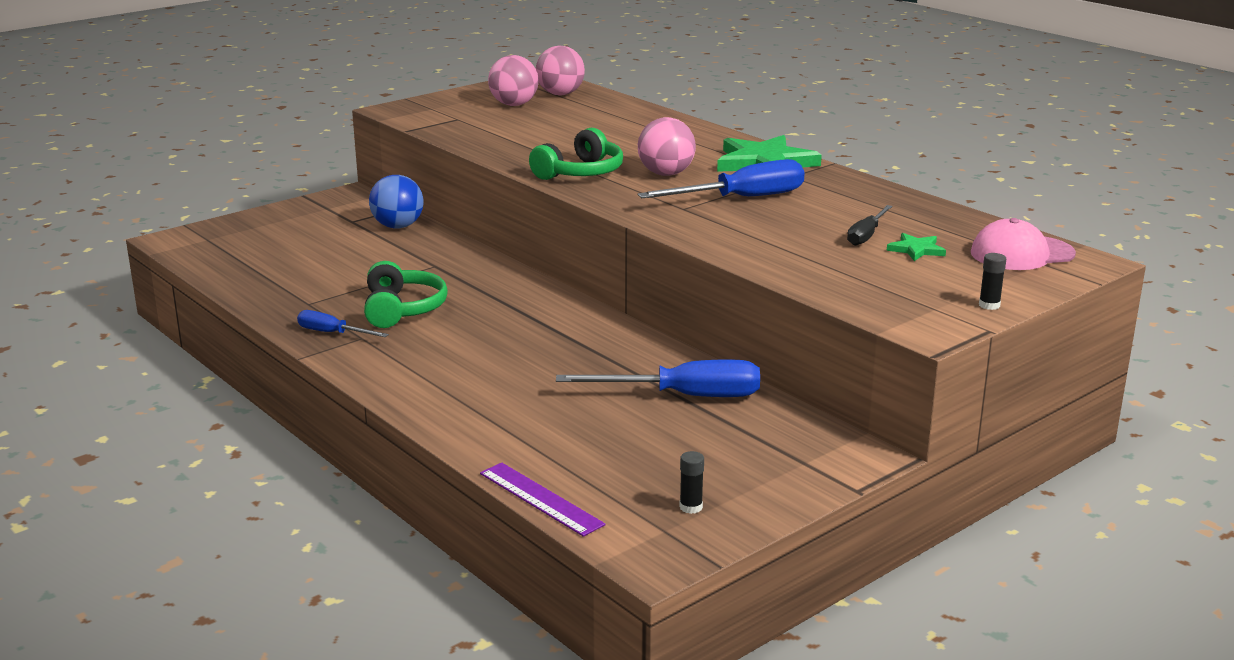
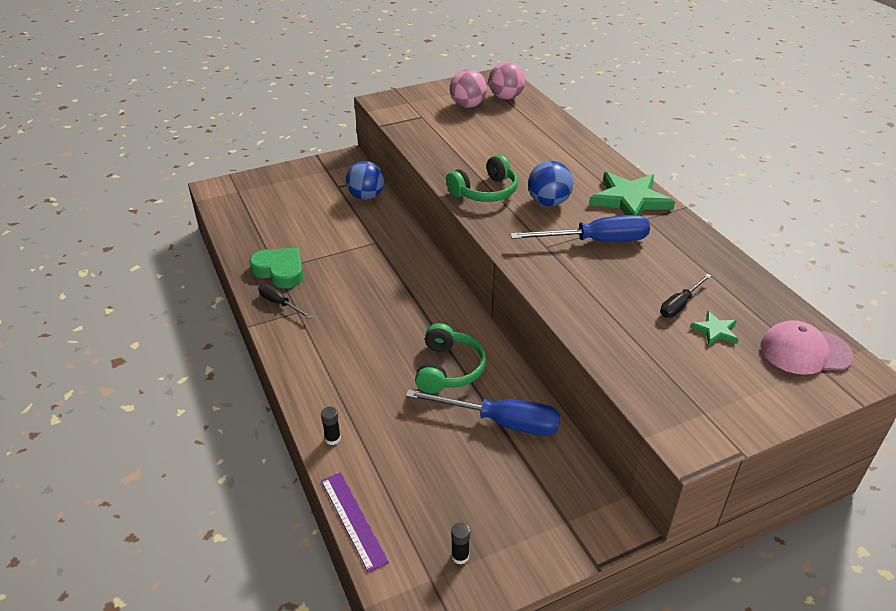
camera: 15 degrees right, 15 degrees up
(315, 304) = (280, 271): none -> green heart
(332, 333) = (280, 304): blue screwdriver -> black screwdriver
(402, 309) = (336, 286): green headphones -> green headphones (448, 369)
(666, 174) = (548, 202): pink ball -> blue ball
(989, 305) = (753, 418): black glue stick -> black glue stick (332, 439)

